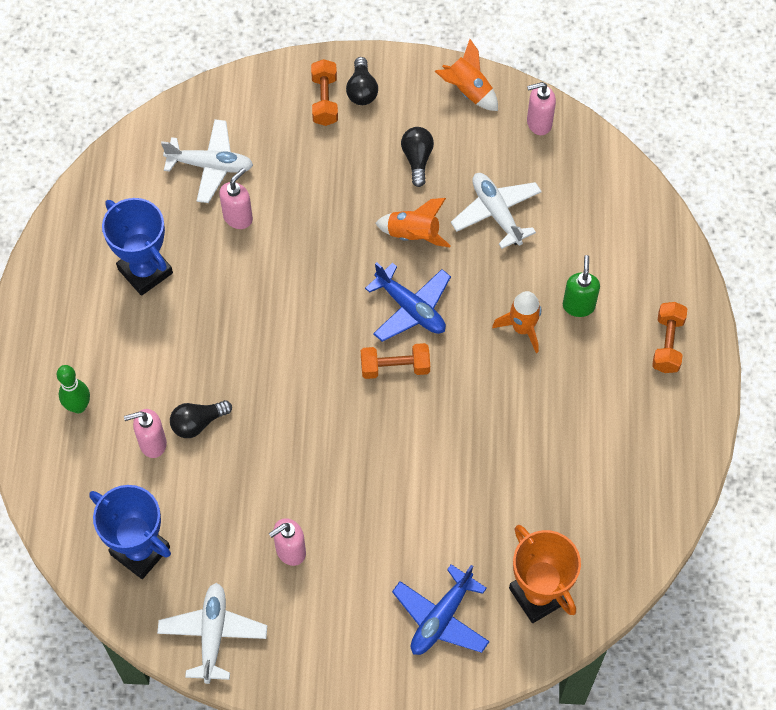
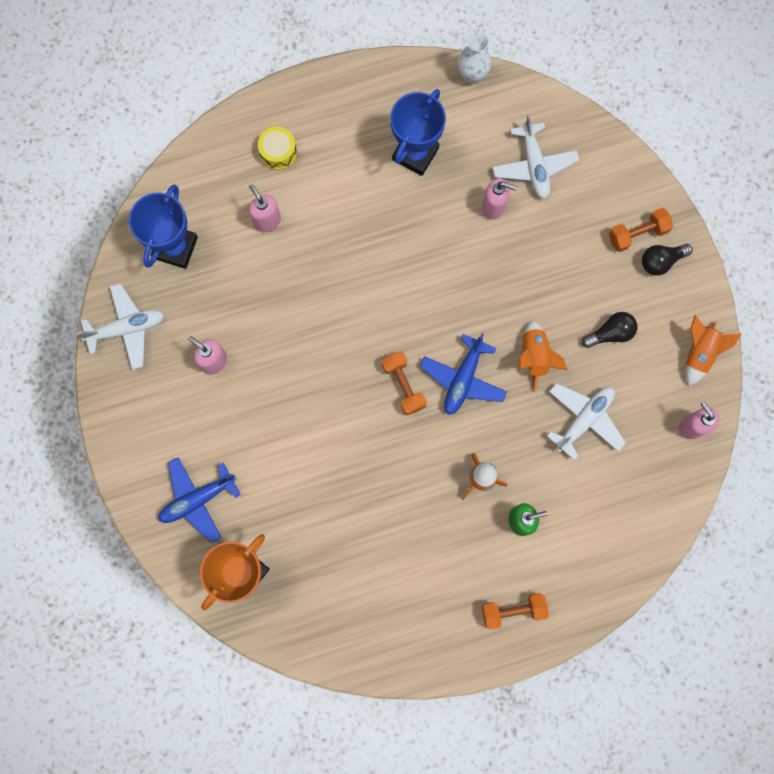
camera: 70 degrees right, 15 degrees up
(78, 406) = (278, 152): green bowling pin -> yellow drum
(83, 188) = (472, 75): none -> white vase
(198, 423) = (297, 248): black light bulb -> none
(441, 618) = (198, 499): blue plane -> blue plane turned 45 degrees counterclockwise

